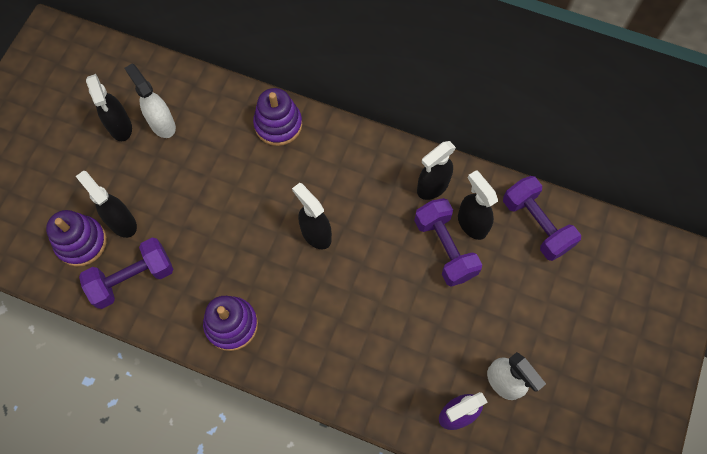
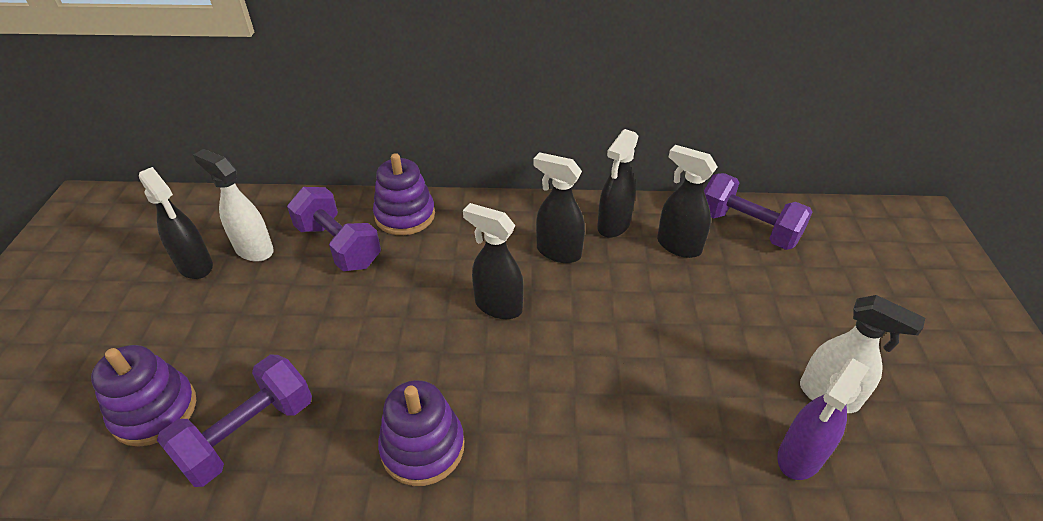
camera: 20 degrees left, 25 degrees down
(122, 222) = (217, 368): black spray bottle -> black spray bottle (558, 252)
(445, 248) = (663, 276): purple dumbbell -> purple dumbbell (339, 246)

